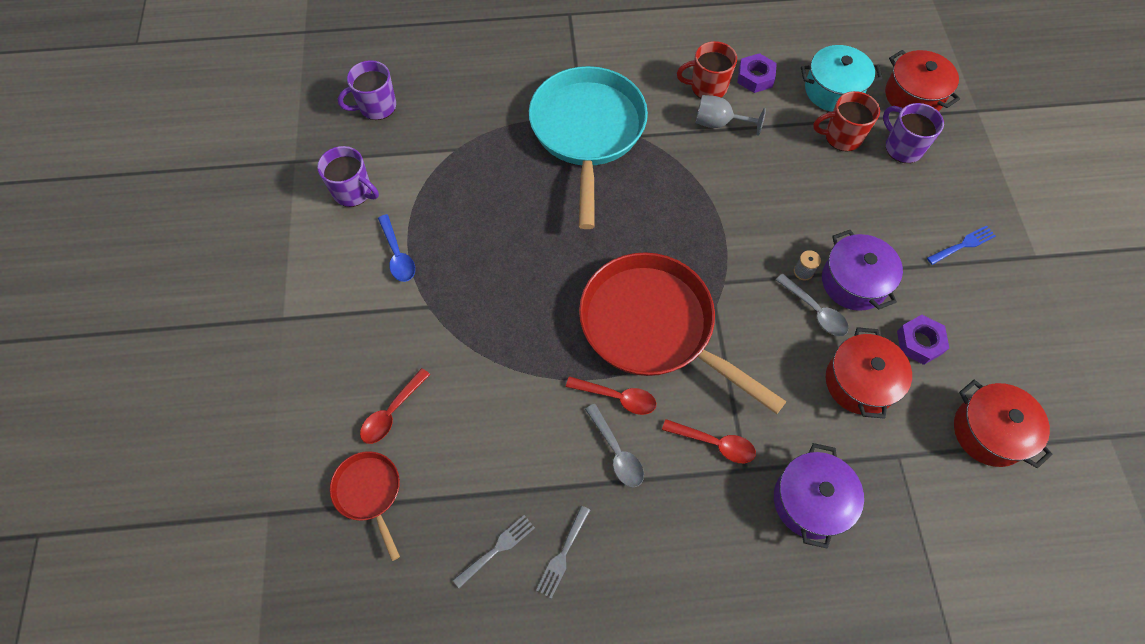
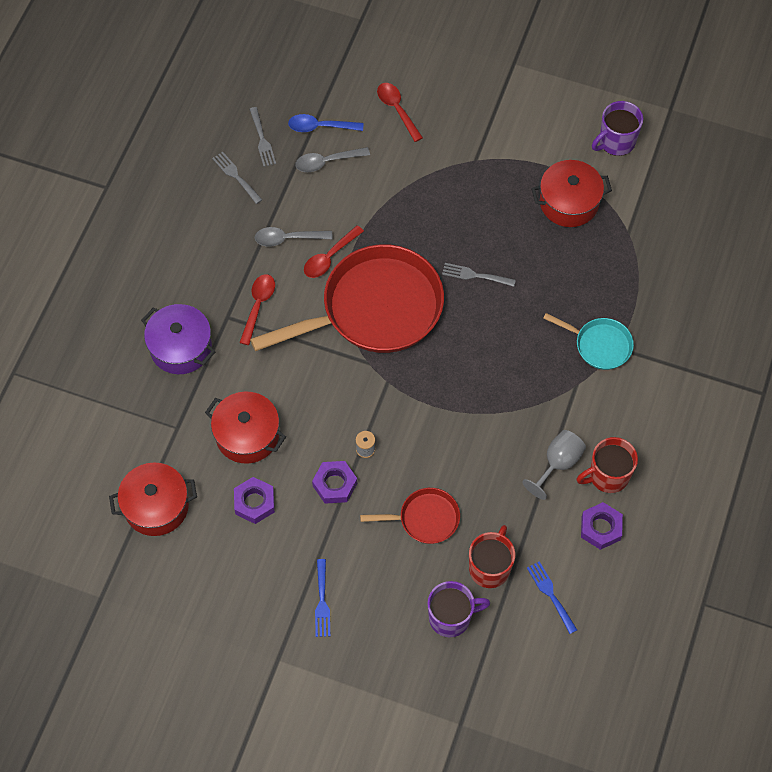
camera: 115 degrees right, 0 degrees up
(369, 493) = (343, 79): red pan -> red pan (425, 519)
(376, 107) = (707, 186): purple mug -> none
(398, 255) = (535, 154): blue spoon -> blue spoon (320, 127)
(567, 254) = (475, 275): none -> grey fork
(587, 132) = (599, 345): turquoise pan -> turquoise pan, size x0.47
(707, 87) = (607, 476): red mug -> red mug turned 135 degrees counterclockwise
(714, 443) = (258, 306): red spoon -> red spoon turned 150 degrees clockwise
(815, 311) = (325, 437): grey spoon -> grey spoon (327, 162)
(833, 90) = (550, 594): turquoise pot -> blue fork
(854, 282) = (335, 484): purple pot -> purple nut
(913, 96) = (508, 671): red pot -> red pot (569, 202)

